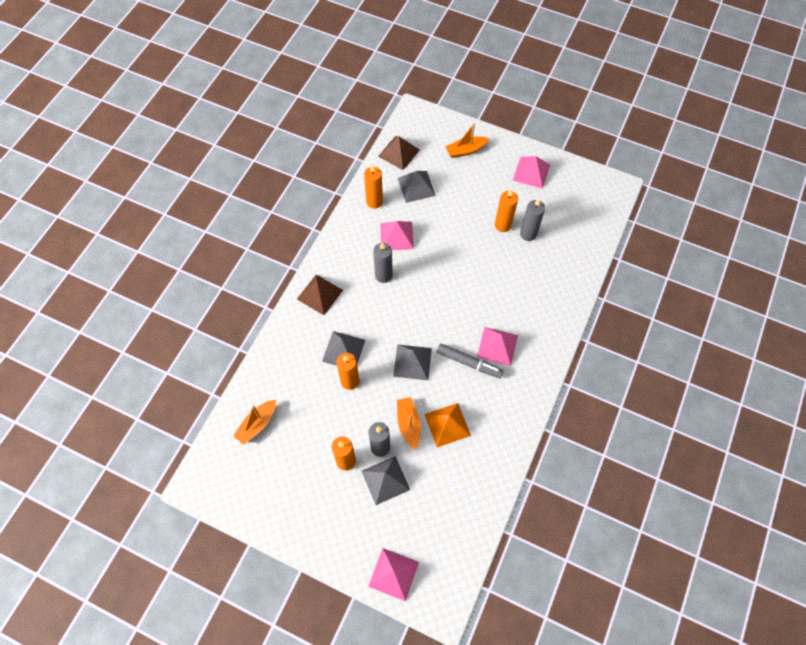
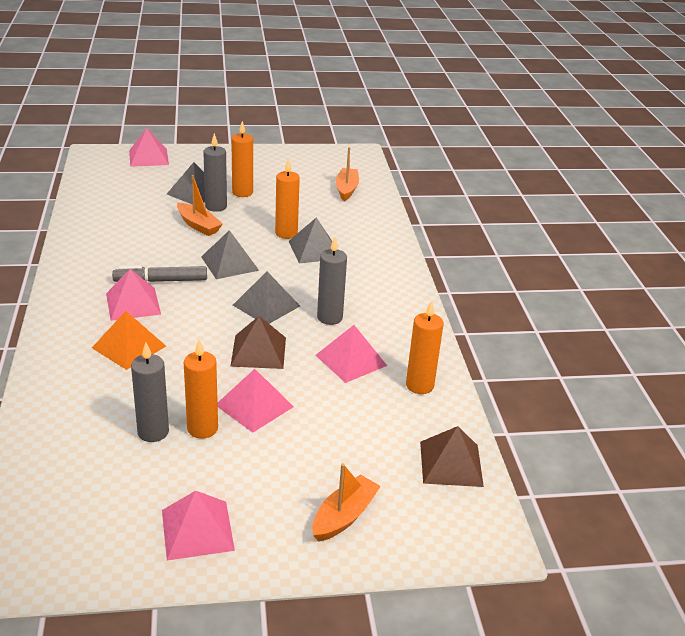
camera: 145 degrees right, 30 degrees down
(320, 294) = (387, 279): brown pyramid -> brown pyramid (258, 351)
(416, 186) = (378, 427): grey pyramid -> grey pyramid (266, 305)
(447, 424) = (156, 235): orange pyramid -> orange pyramid (129, 347)
(468, 228) = (254, 405): none -> pink pyramid

